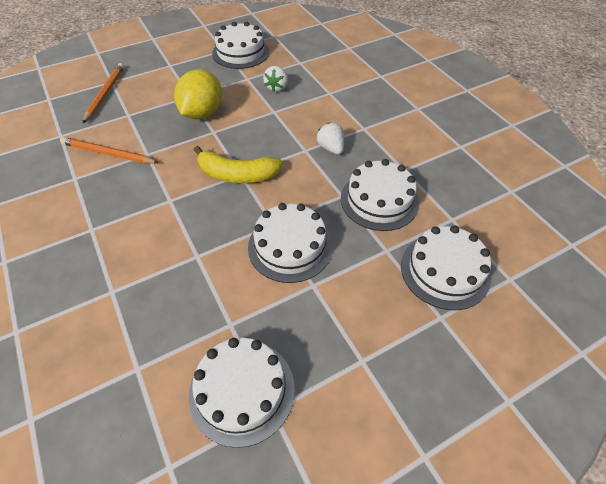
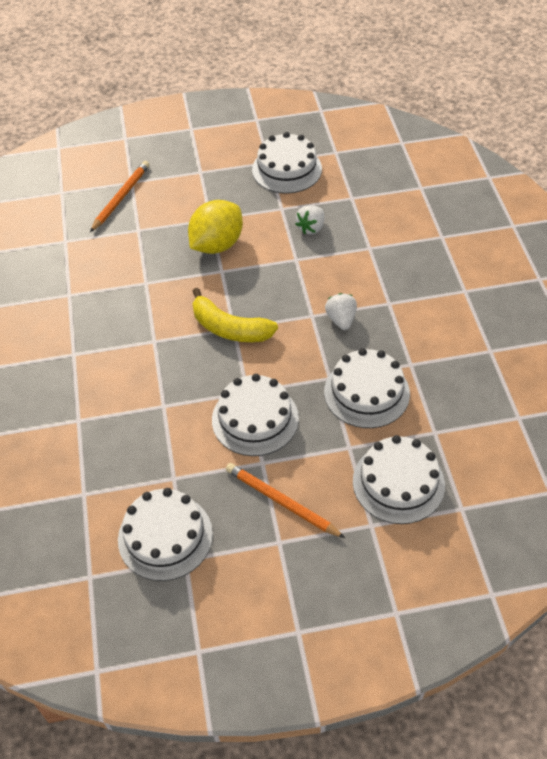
camera: 20 degrees right, 0 degrees up
(108, 153) = (108, 273): orange pencil -> orange pencil (282, 502)

